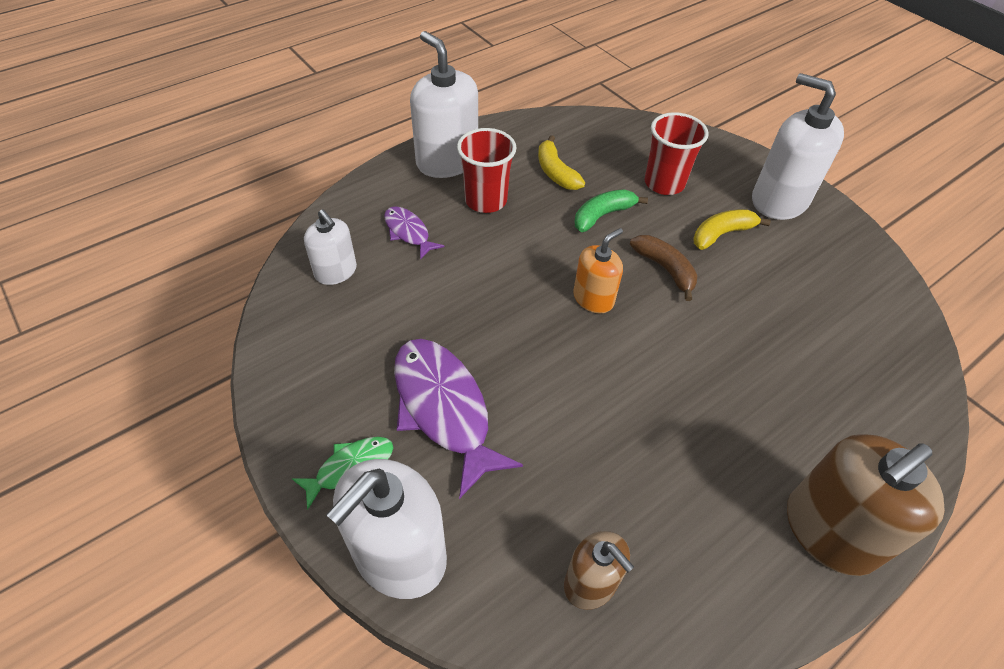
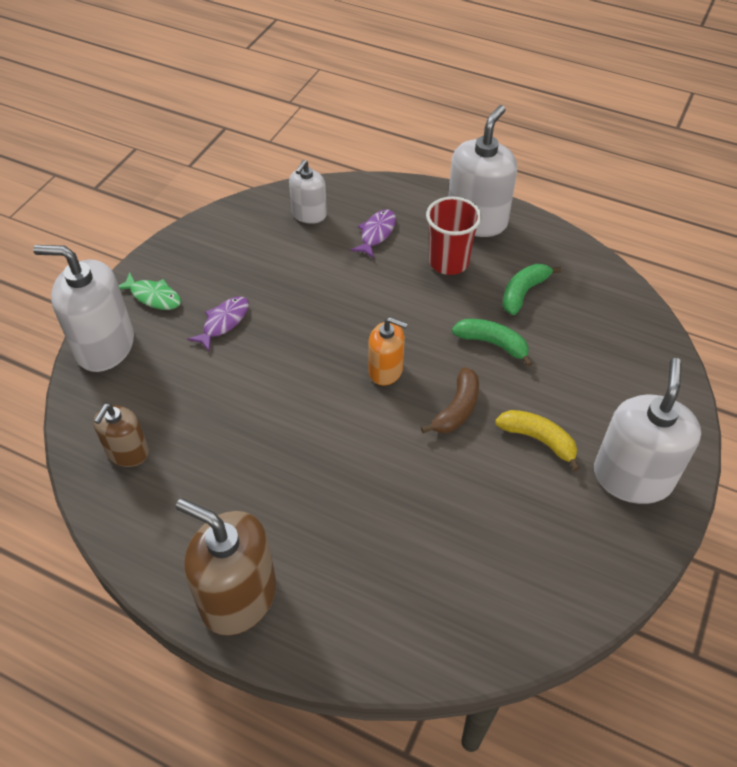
camera: 65 degrees right, 0 degrees up
(444, 408) = (223, 322): purple fish -> purple fish, size x0.53
(556, 172) = (523, 293): yellow banana -> green banana
(664, 183) = (576, 375): red cup -> none

